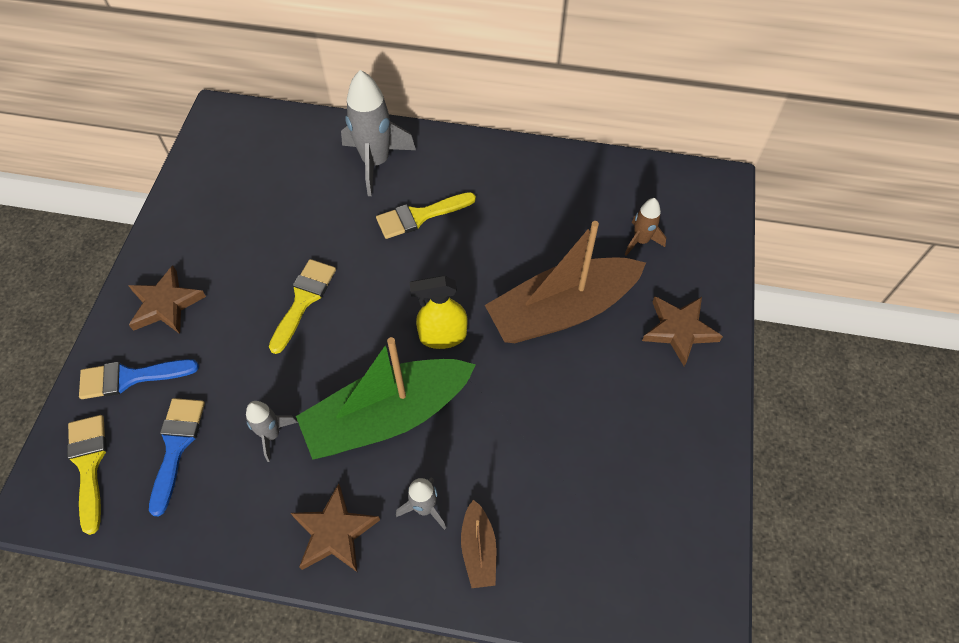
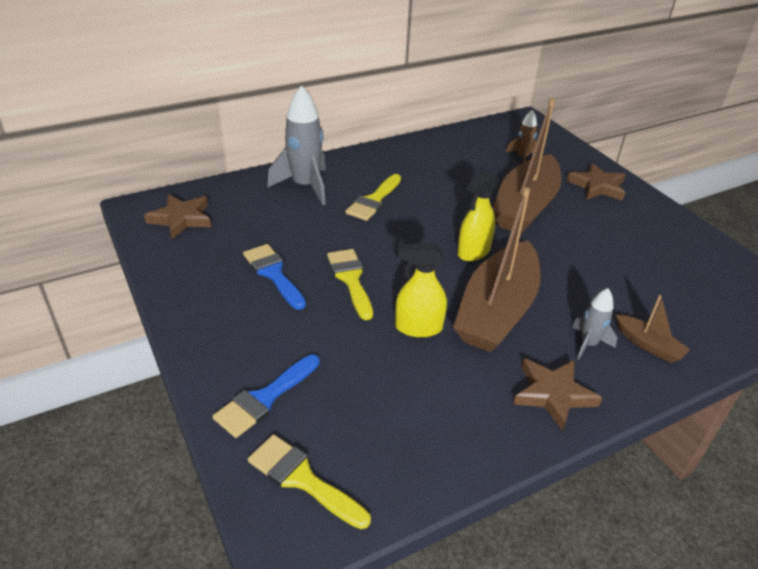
camera: 40 degrees left, 20 degrees down
(165, 304) = (236, 336): brown star -> brown star (181, 219)
(176, 446) = (365, 418): blue brush -> blue brush (273, 273)
(271, 435) = (431, 366): grey rocket -> none
(303, 388) = (418, 327): none -> yellow spray bottle
(387, 416) = (497, 311): green boat -> brown boat

